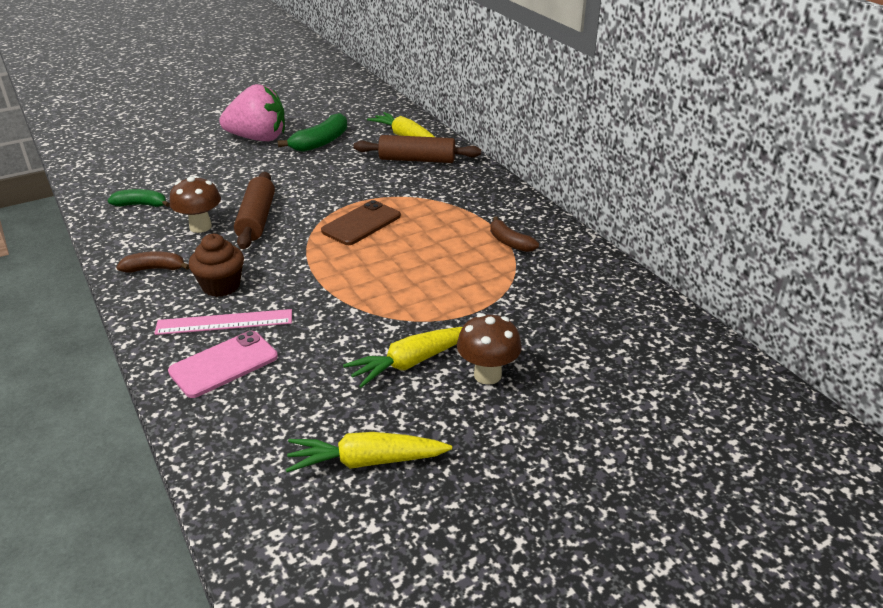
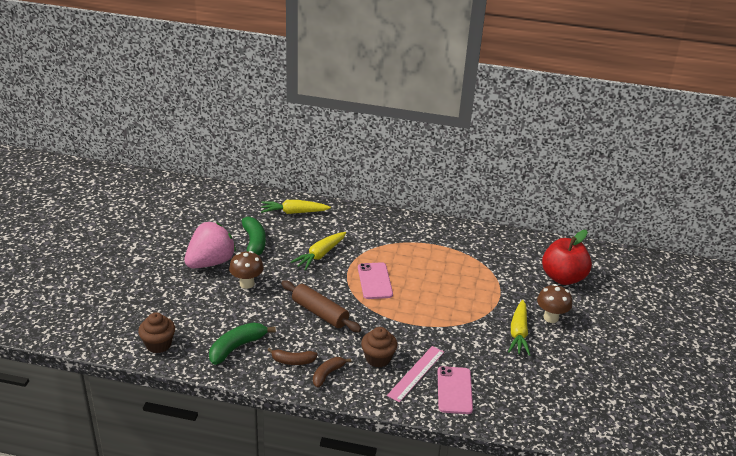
camera: 50 degrees left, 0 degrees up
(100, 171) = (158, 344): none -> brown cupcake
(141, 205) = (237, 347): green banana -> green banana, size x1.56
(200, 227) = (300, 337): brown mushroom -> brown mushroom (247, 283)
(361, 223) = (375, 281): brown phone -> pink phone
(366, 461) = (572, 382): yellow carrot -> yellow carrot (320, 255)
(417, 160) = (329, 225): brown rolling pin -> none
(509, 242) = (455, 248): brown banana -> brown banana (292, 361)
(596, 345) = (563, 277): none -> red apple

